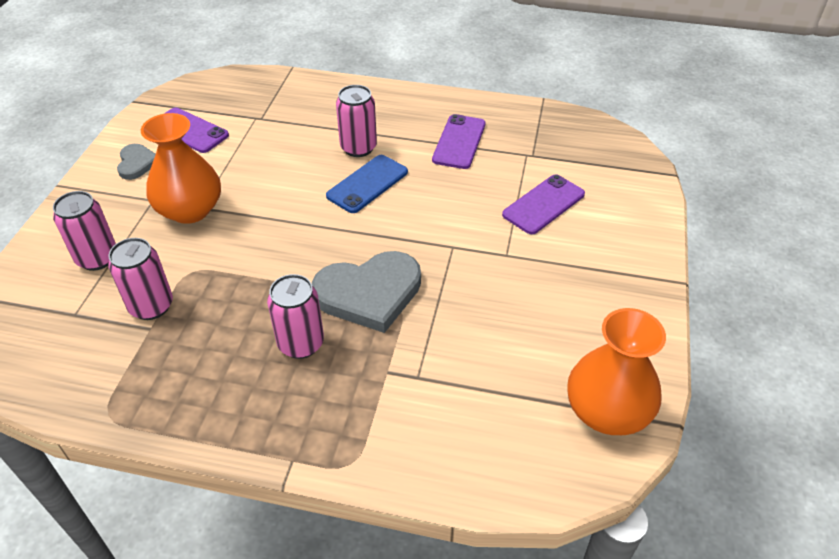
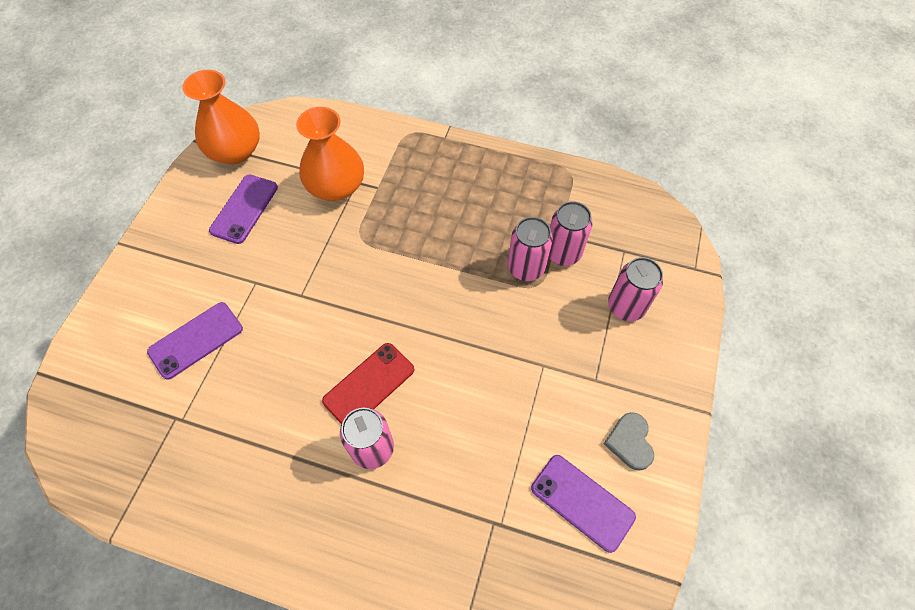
camera: 175 degrees left, 15 degrees up
(190, 210) = (553, 361): orange vase -> orange vase (336, 187)
(301, 343) = (439, 212): pink can -> pink can (526, 268)
(367, 184) = (369, 385): blue phone -> red phone
(369, 293) = (382, 252): grey heart -> none
(459, 142) = (251, 449): purple phone -> purple phone (244, 209)

